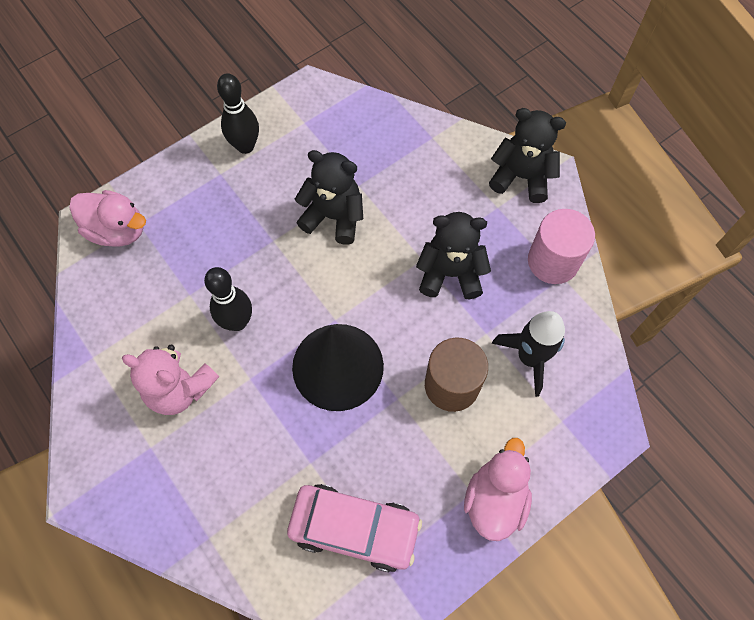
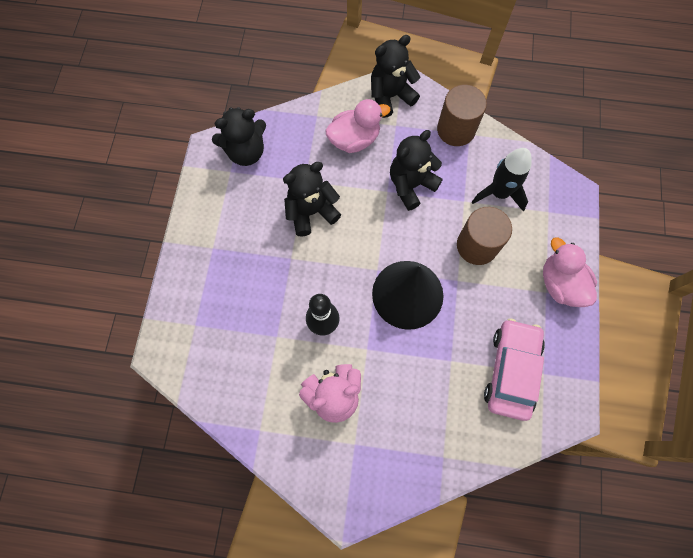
camera: 45 degrees left, 5 degrees up
(117, 230) = (186, 341): pink duck -> pink duck (354, 139)
(245, 146) = (209, 217): black bowling pin -> none
(335, 117) = (246, 152): none -> black teddy bear
(354, 528) = (511, 371): pink car -> pink car turned 45 degrees counterclockwise
(553, 261) = (456, 130): pink cylinder -> brown cylinder

